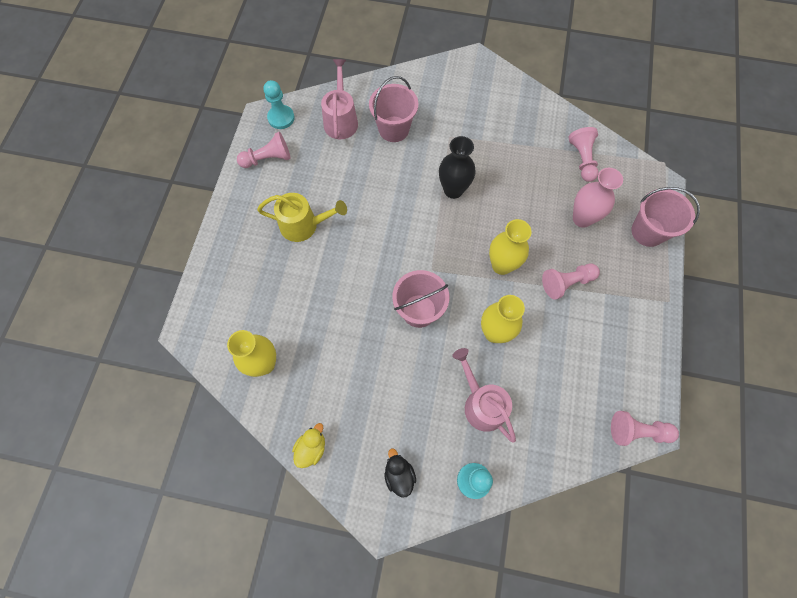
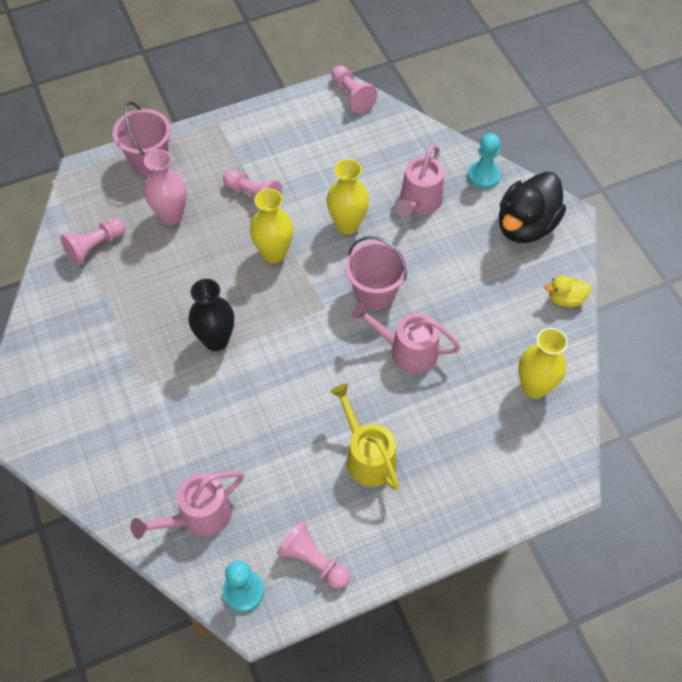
camera: 125 degrees left, 10 degrees down
(357, 300) = (407, 350): none -> pink watering can
(394, 129) = (173, 448): pink bucket -> none
(399, 475) = (526, 225): black duck -> black duck, size x2.05

